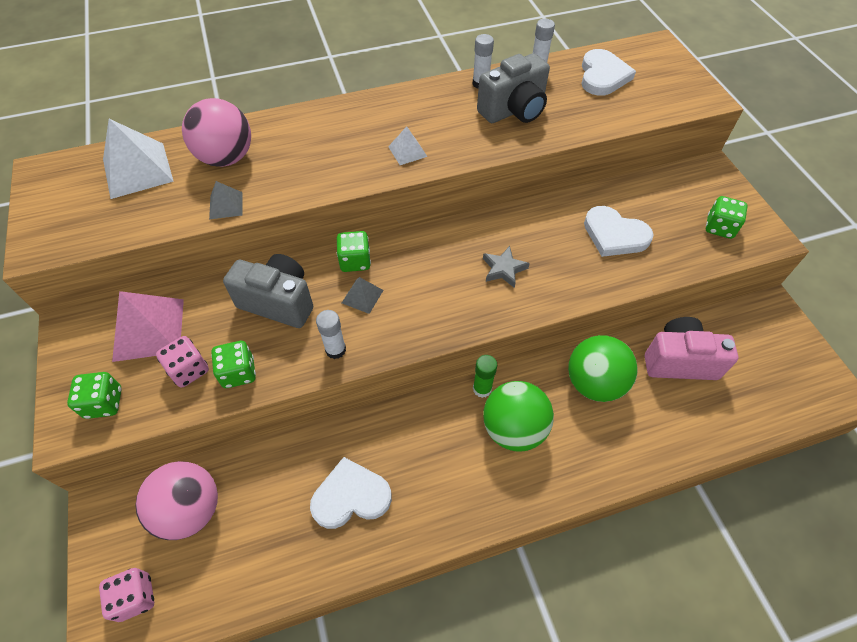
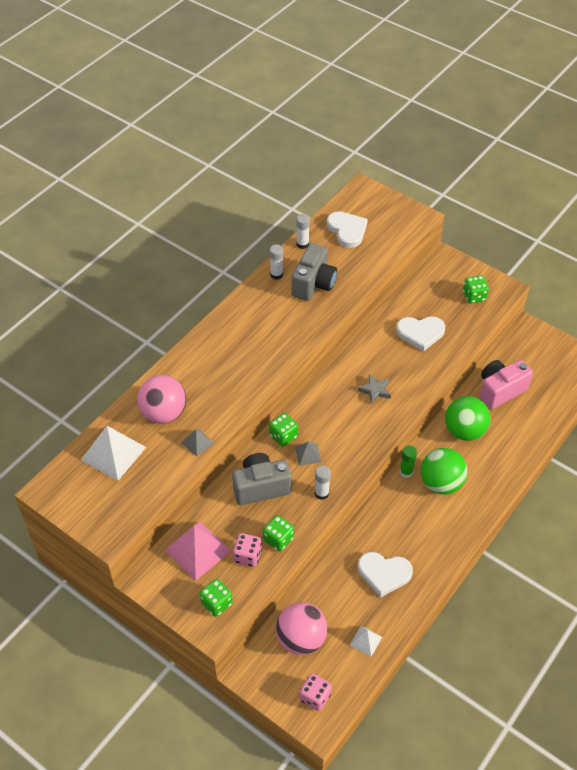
camera: 35 degrees left, 5 degrees down
(351, 496) = (384, 574): white heart -> white heart turned 120 degrees counterclockwise
(407, 151) = (274, 347): white pyramid -> white pyramid (366, 641)

